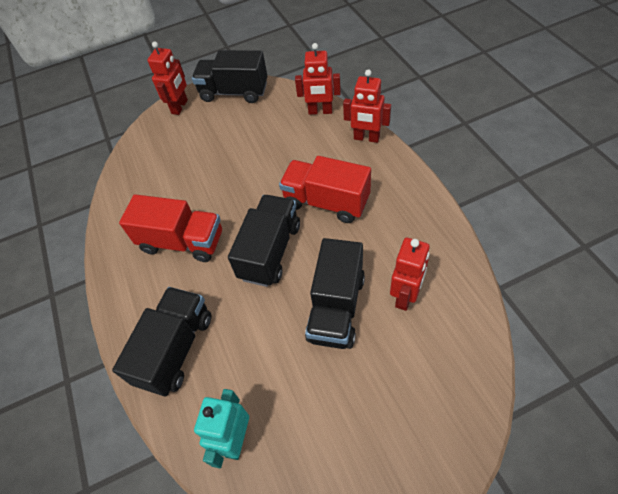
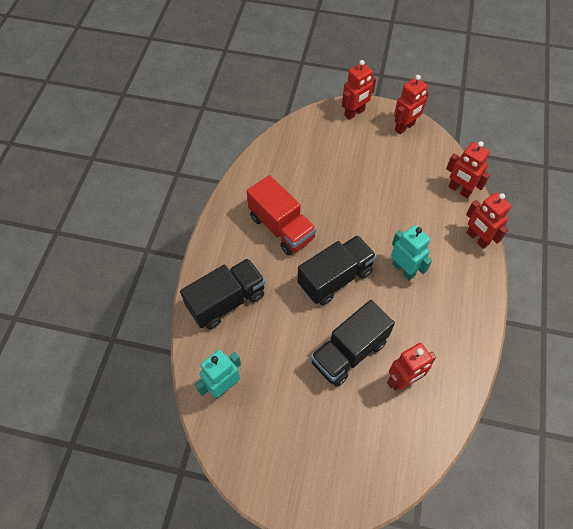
camera: 30 degrees right, 5 degrees up
(234, 92) = (404, 127): black truck -> red robot
(326, 202) = (403, 269): red truck -> turquoise robot

